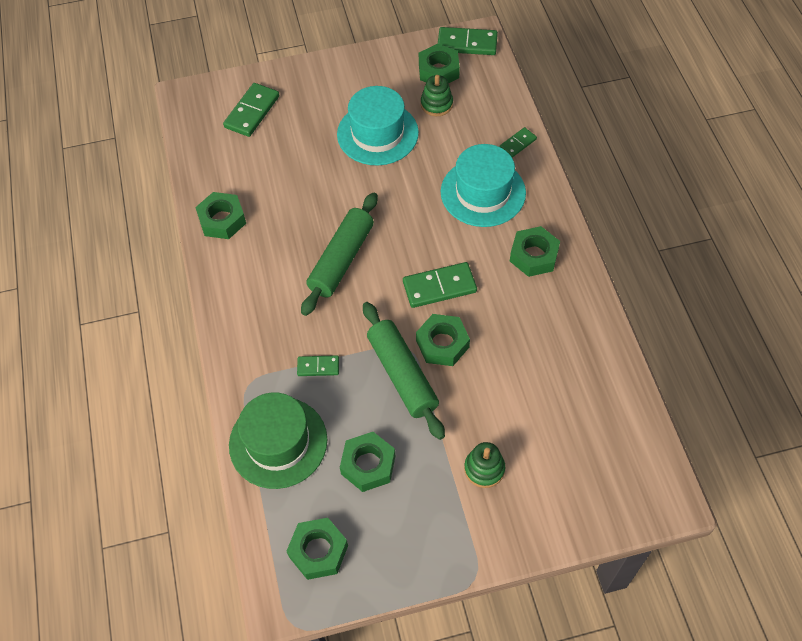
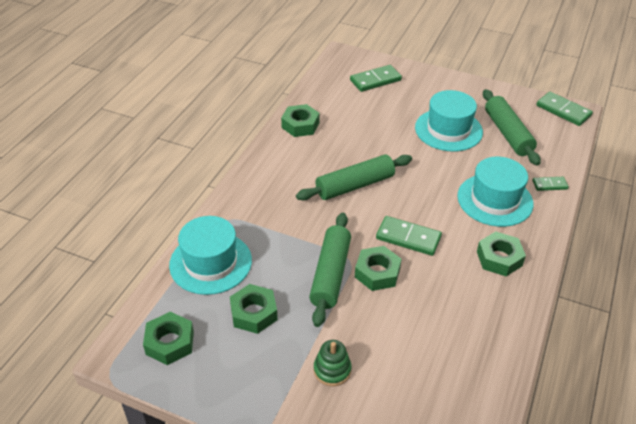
camera: 35 degrees right, 15 degrees down
(278, 442) = (210, 262): green hat -> turquoise hat
(318, 367) = (279, 236): green domino -> none
(436, 104) = (507, 133): green stacking toy -> green rolling pin
(438, 70) = (527, 116): green nut -> none

